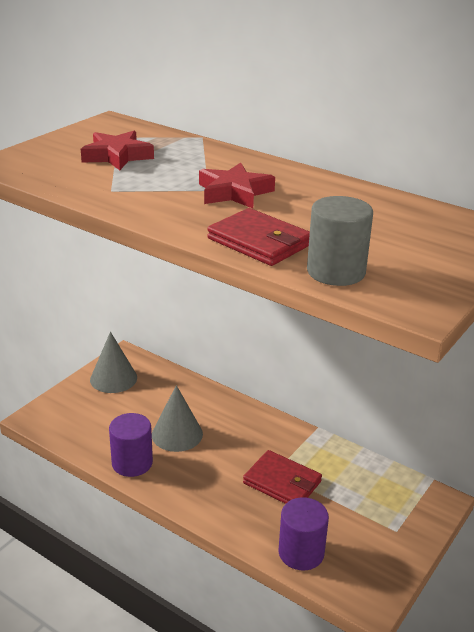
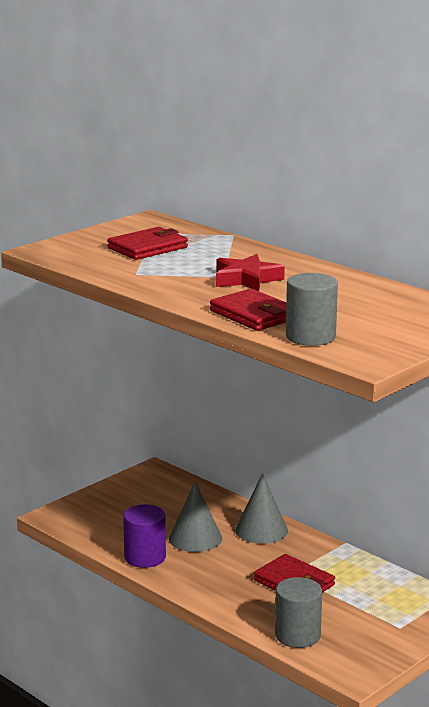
camera: 10 degrees right, 10 degrees down
(113, 378) = (138, 488): grey cone -> grey cone (261, 530)
(117, 156) = (148, 248): red star -> red wallet
(301, 553) = (297, 635): purple cylinder -> grey cylinder

